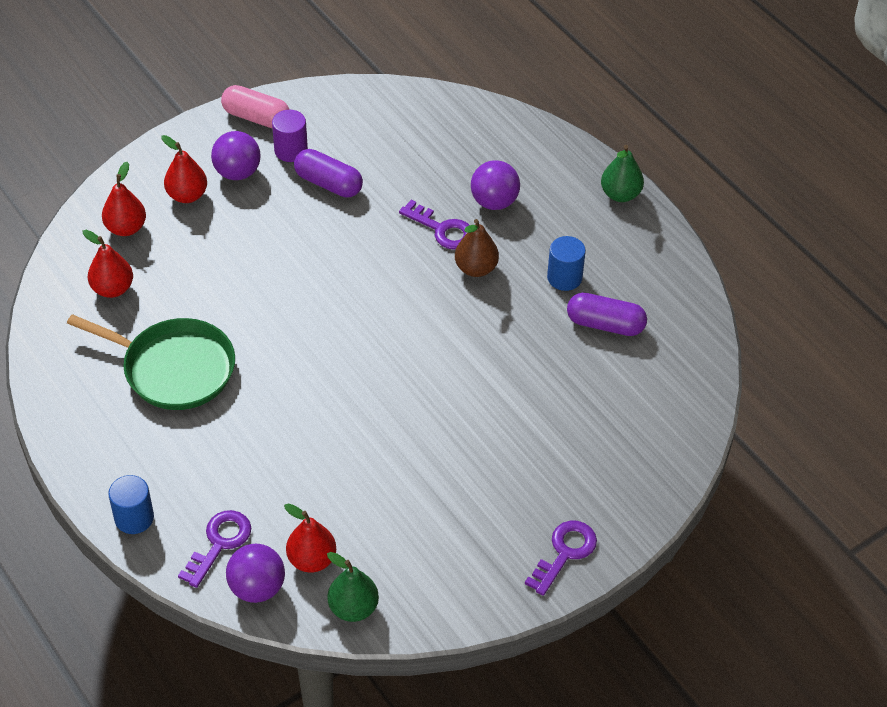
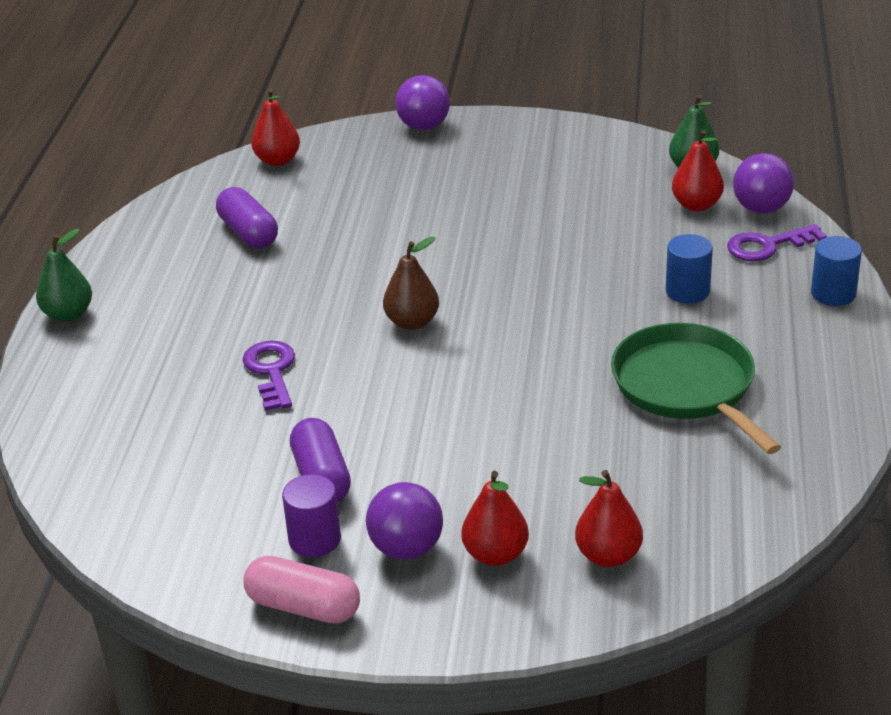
camera: 135 degrees left, 15 degrees down
(112, 289) = (686, 495): red pear -> red pear (277, 160)
(256, 117) = (303, 607): pink capsule -> pink capsule turned 45 degrees counterclockwise
(476, 268) = (290, 324): brown pear -> brown pear (412, 322)
(494, 202) = (186, 369): purple ball -> purple ball (424, 126)
(564, 277) = (226, 279): blue cylinder -> blue cylinder (687, 291)
(565, 552) = (492, 131): purple key -> none

